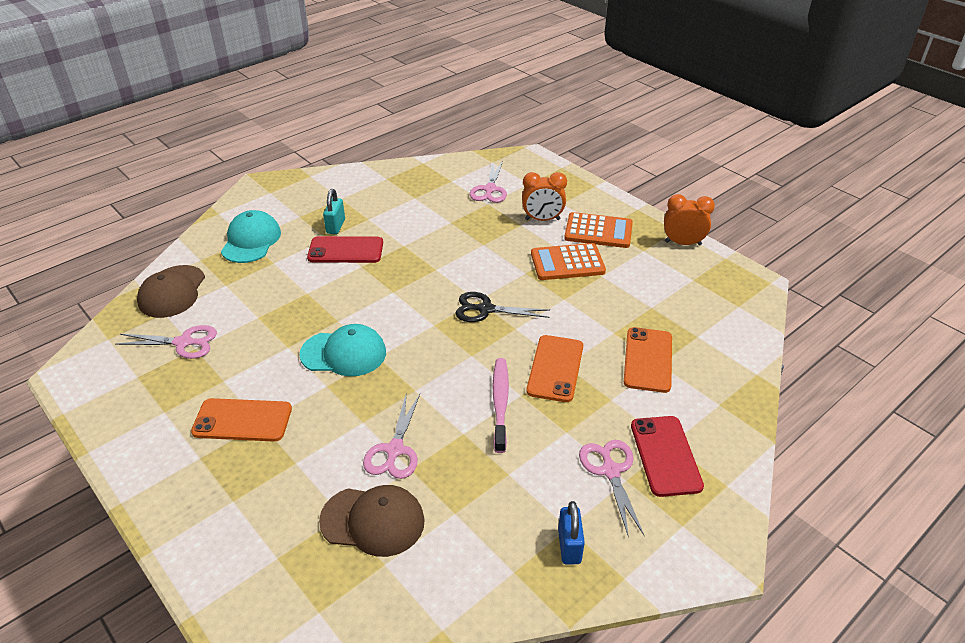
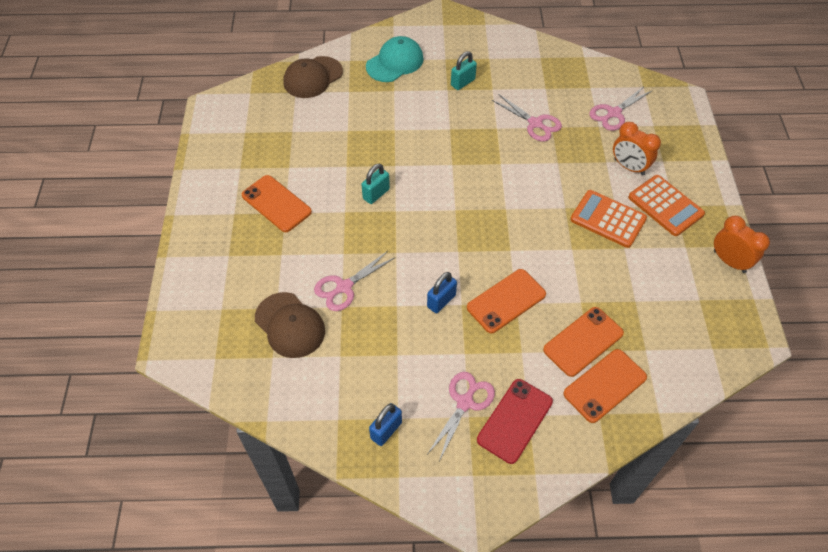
camera: 40 degrees right, 15 degrees up
(183, 343) = (288, 123): pink scissors -> pink scissors (535, 123)
(344, 353) = (376, 194): turquoise cap -> turquoise padlock
(345, 250) = (451, 108): red phone -> none
(486, 309) = (504, 220): black scissors -> none
(500, 403) = (441, 301): pink toothbrush -> blue padlock
(699, 381) = (605, 385): none -> orange phone

